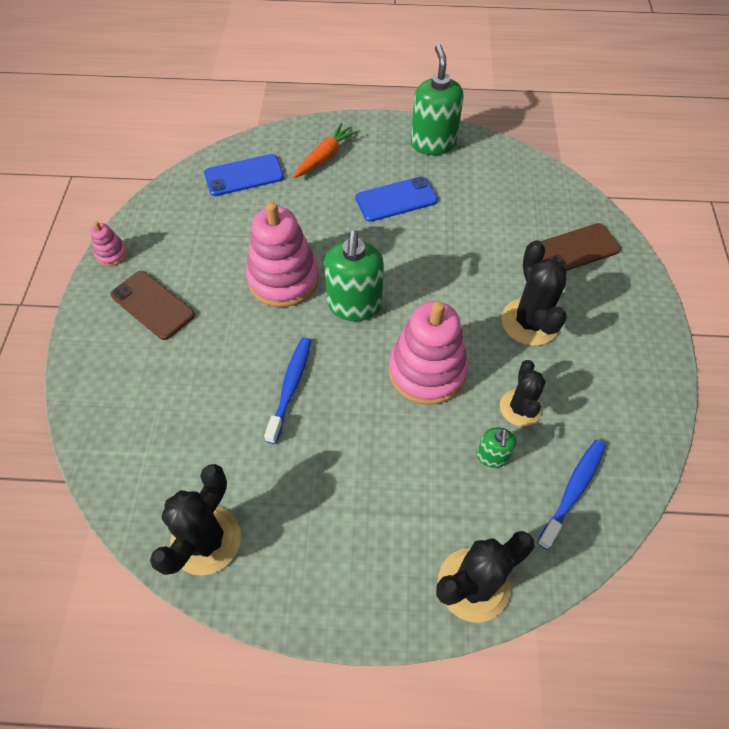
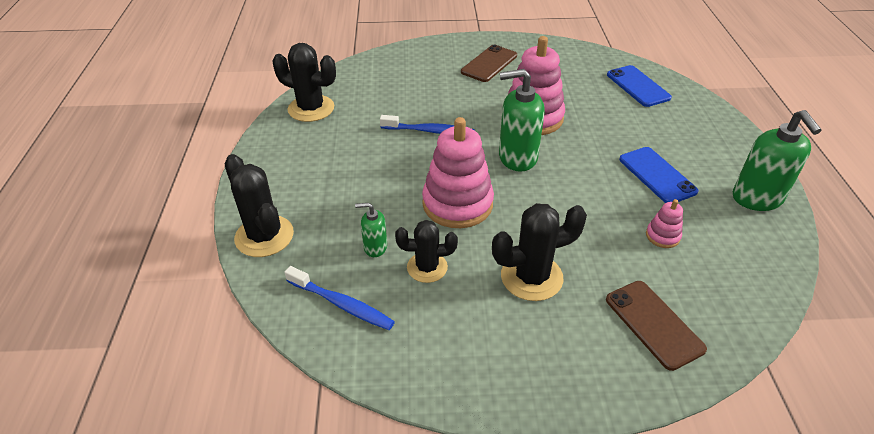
camera: 85 degrees right, 15 degrees down
(112, 254) = (529, 42): pink stacking toy -> pink stacking toy (662, 236)
(325, 157) = (688, 127): orange carrot -> none
(433, 143) = (757, 198): green soap dispenser -> green soap dispenser turned 90 degrees clockwise

